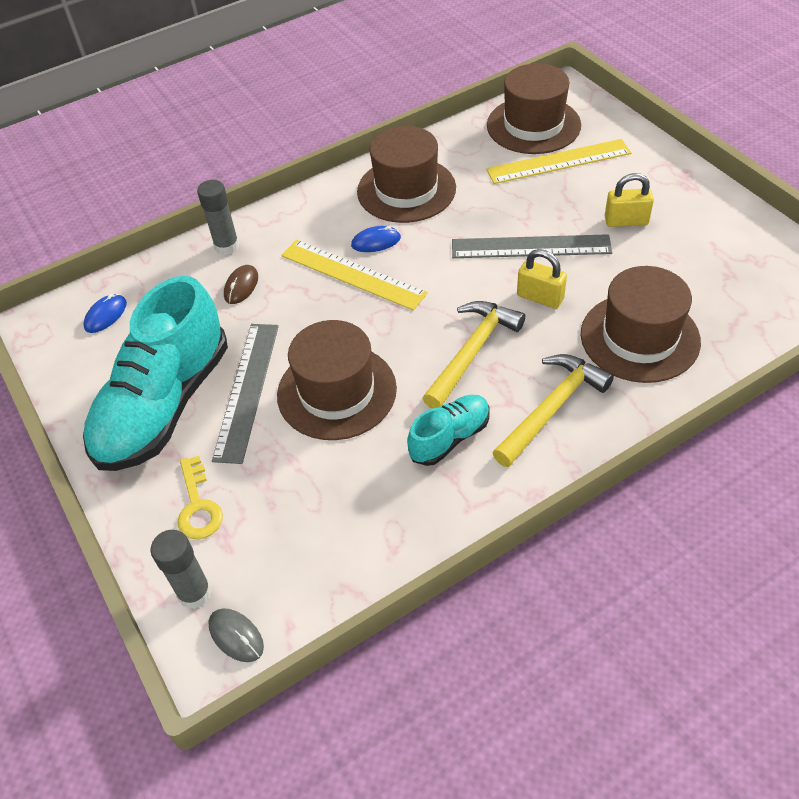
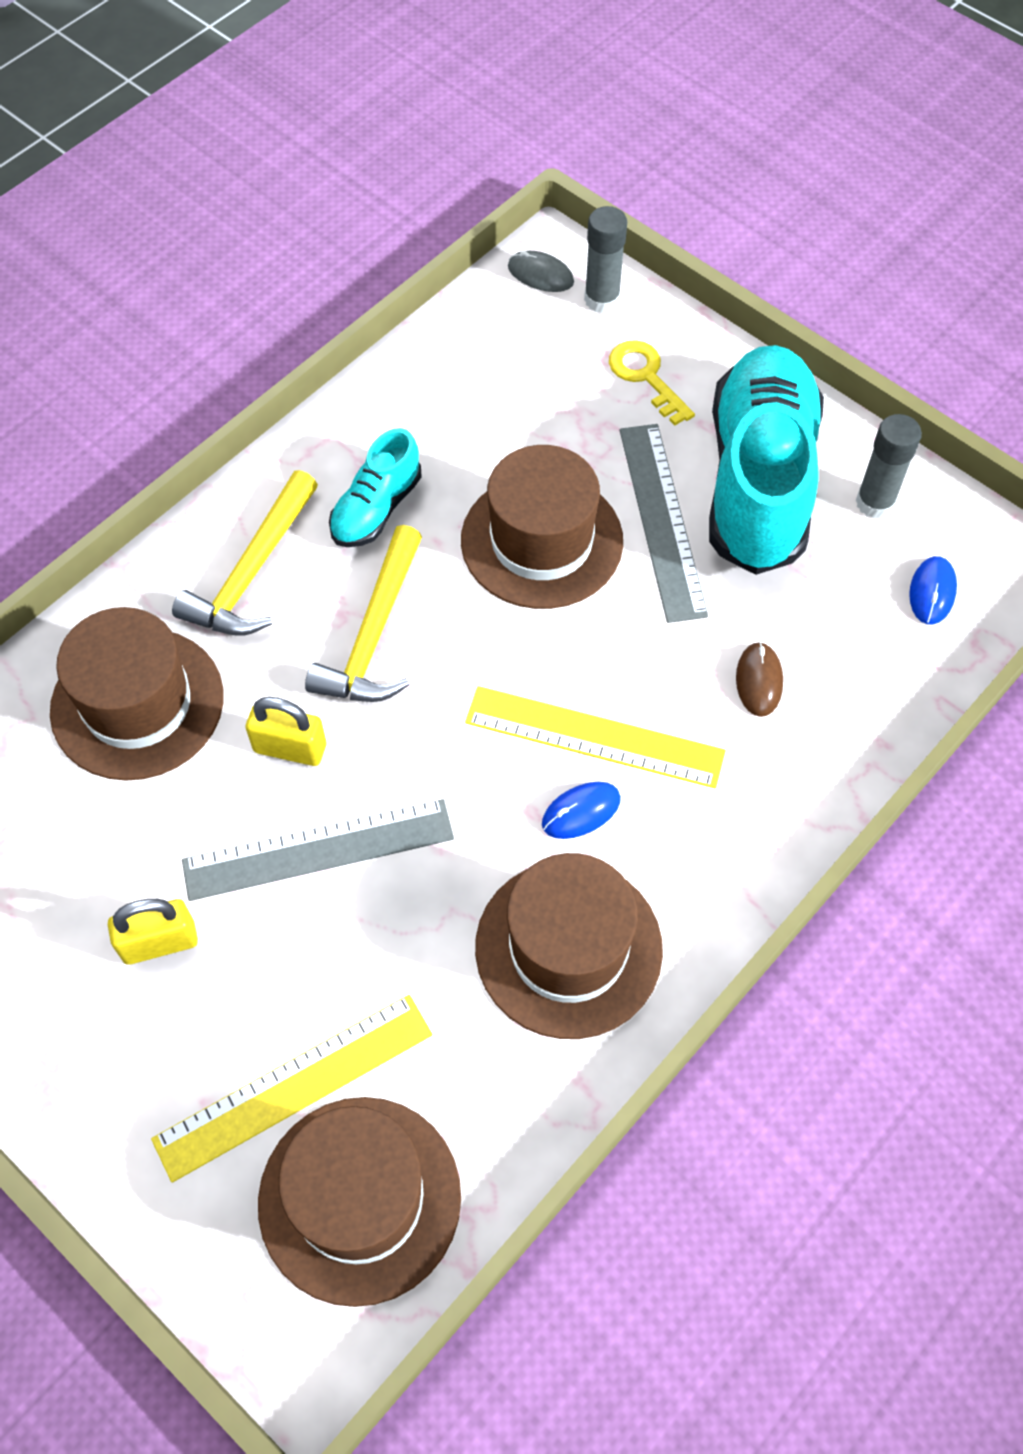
camera: 160 degrees right, 10 degrees up
(227, 246) = (826, 754): grey glue stick -> grey glue stick (874, 503)

